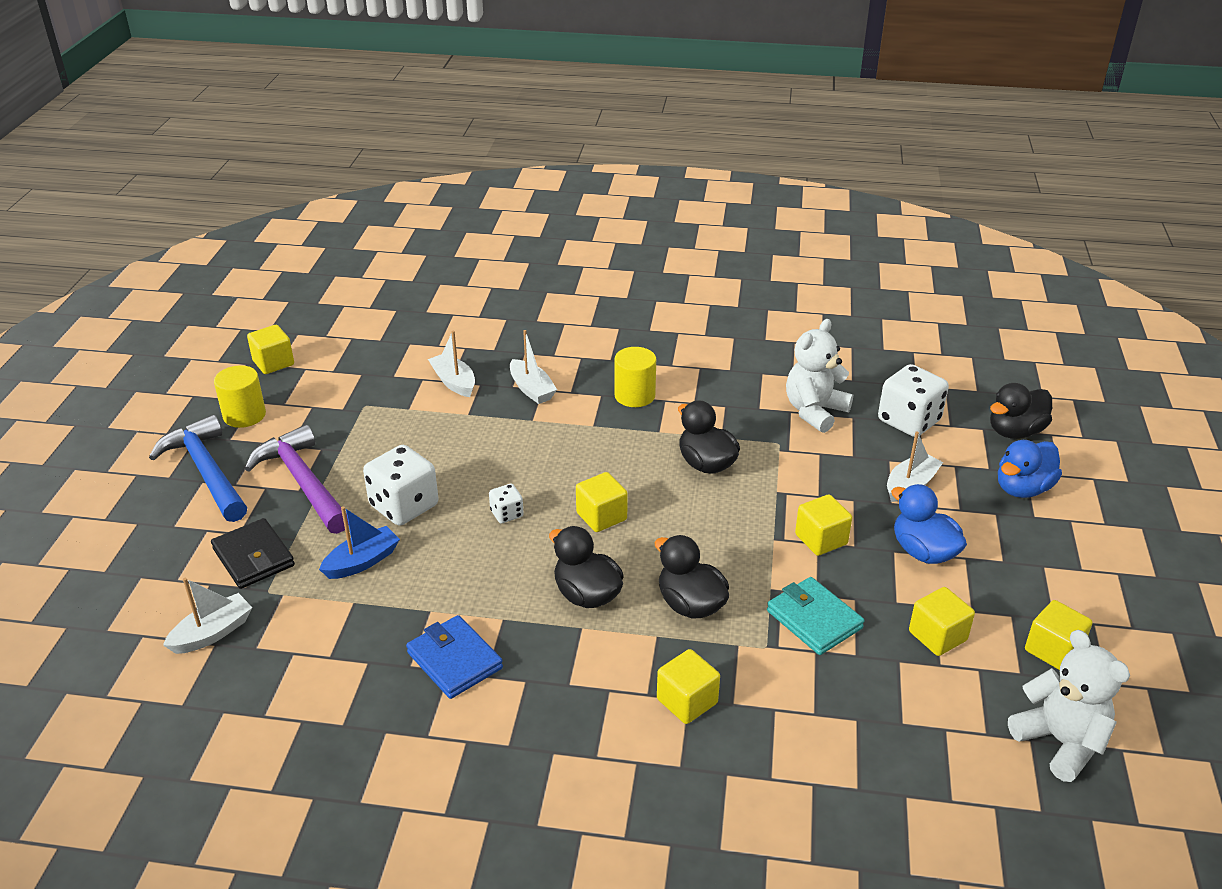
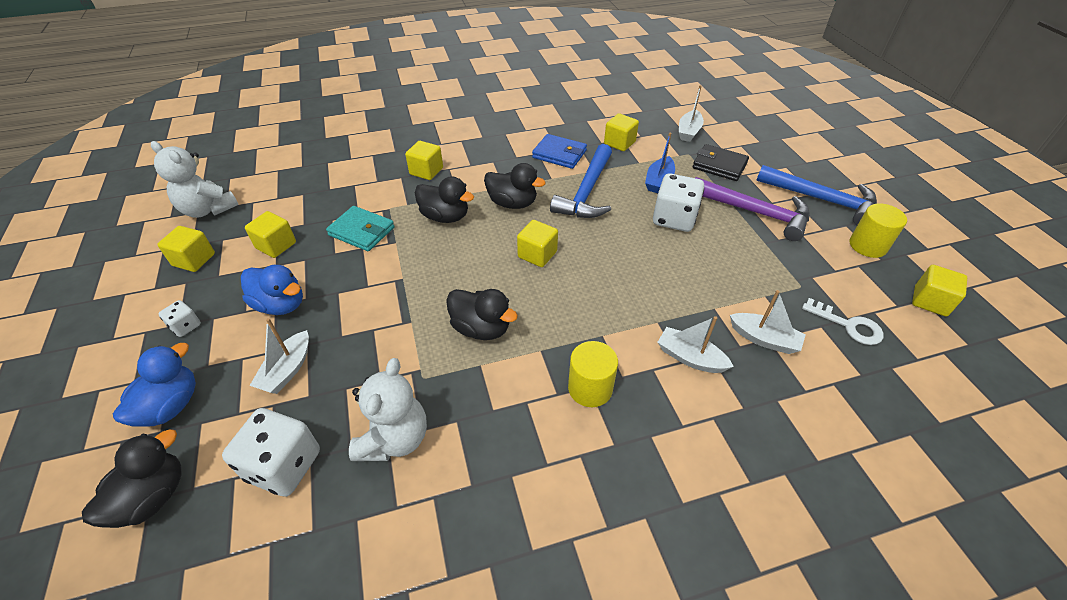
camera: 155 degrees right, 10 degrees up
(370, 369) = (848, 325): none -> white key
(473, 578) = (587, 192): none -> blue hammer
(507, 514) = (603, 235): white dice -> white dice (185, 326)
(821, 539) = (365, 289): yellow cube -> yellow cube (619, 143)

